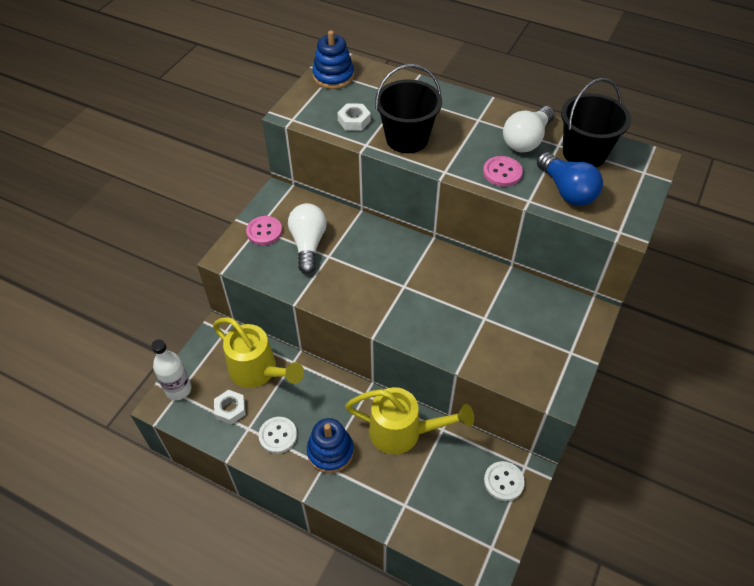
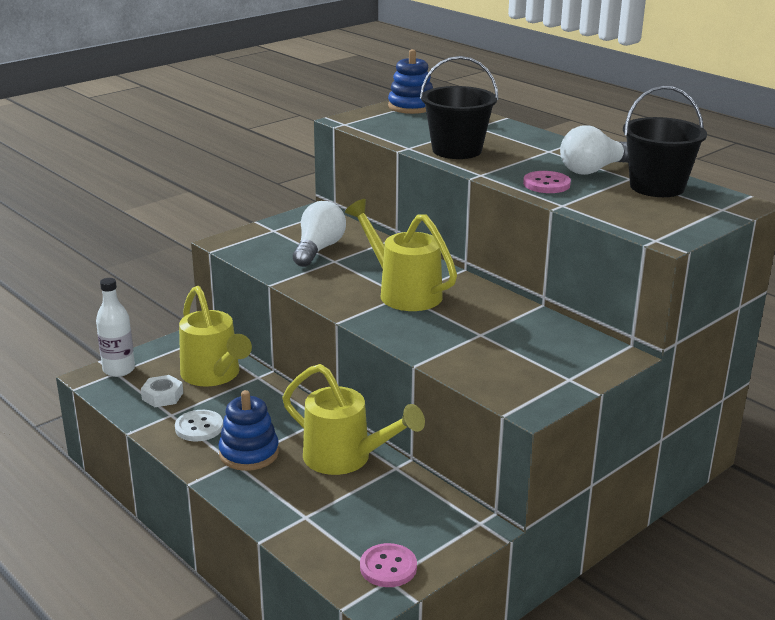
camera: 20 degrees right, 25 degrees down
(264, 231) = (278, 233): pink button -> pink button (388, 567)
(354, 121) = (409, 133): white nut -> none
(403, 282) = (403, 292): none -> yellow watering can
(503, 481) = (443, 528): white button -> none
(567, 190) = (614, 205): blue light bulb -> none

